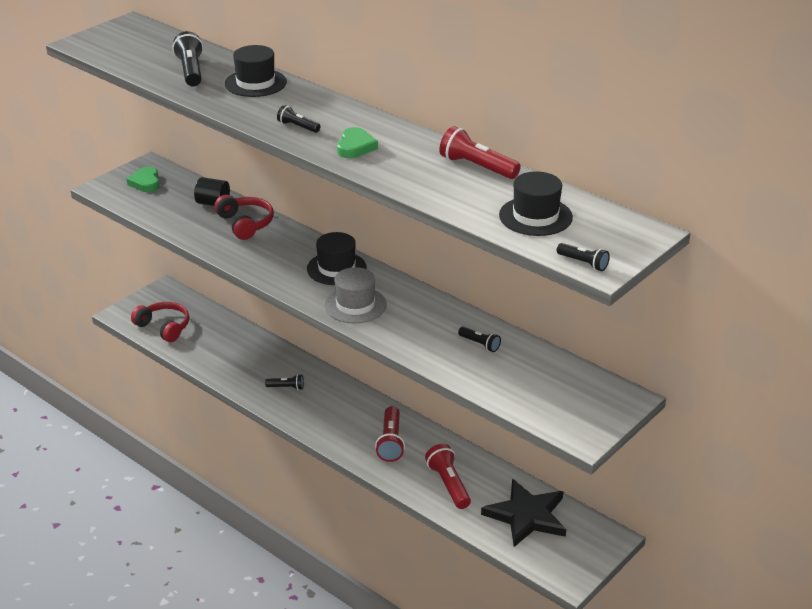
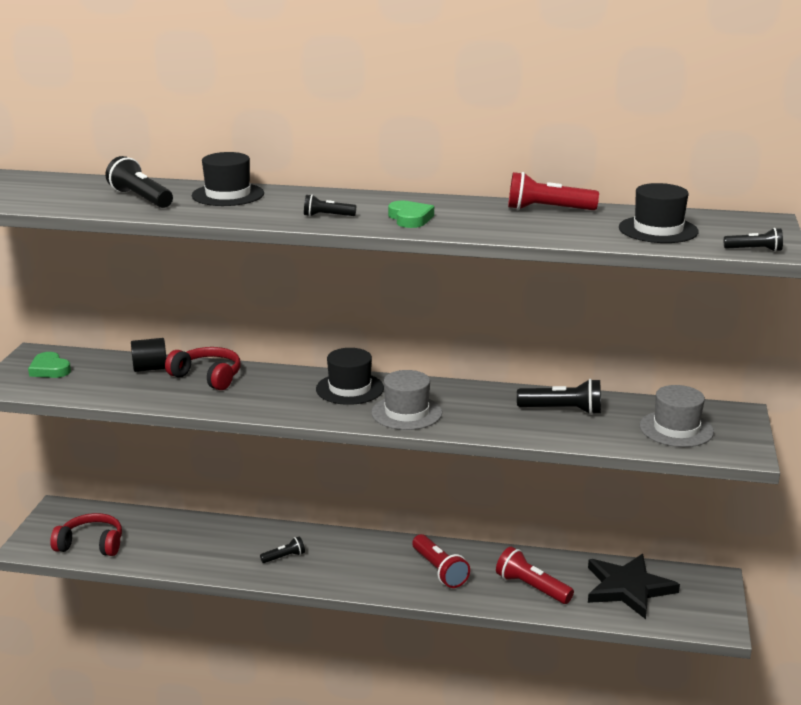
camera: 30 degrees left, 10 degrees down
(480, 344) = (563, 410): black flashlight -> black flashlight, size x1.73
(553, 394) = (676, 429): none -> grey hat

